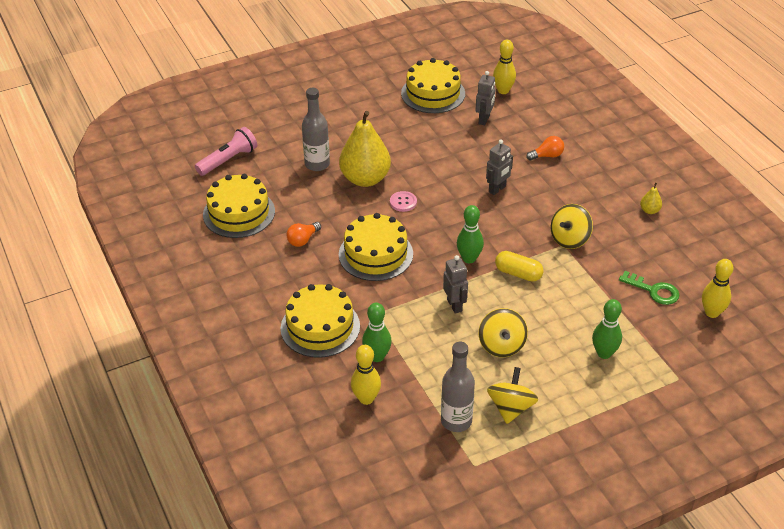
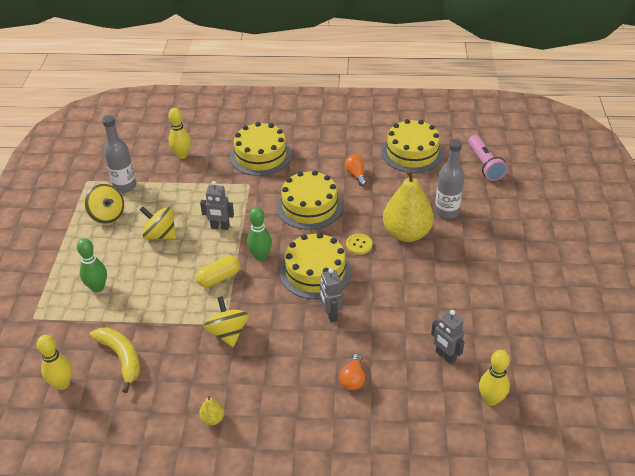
camera: 120 degrees right, 0 degrees up
(377, 356) = (210, 171): green bowling pin -> none
(403, 202) = (359, 245): pink button -> yellow button
(433, 93) = (516, 334): yellow cake -> yellow cake (315, 272)
(654, 291) = (121, 357): green key -> yellow banana

